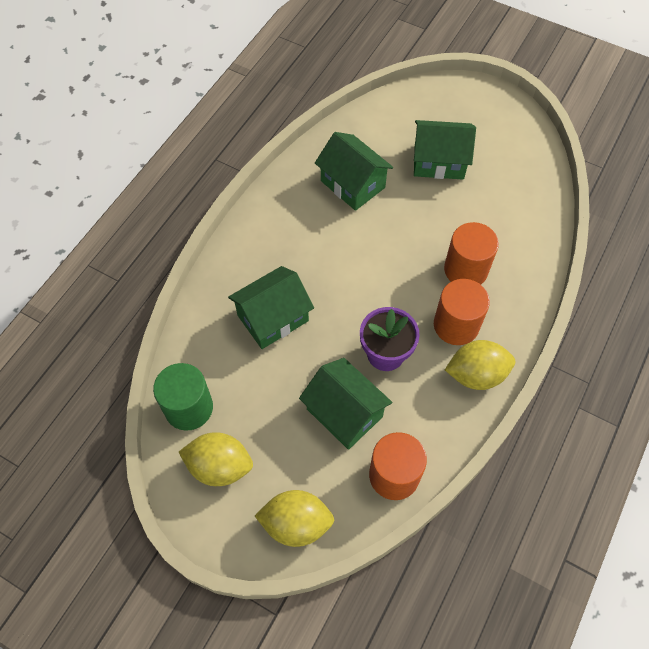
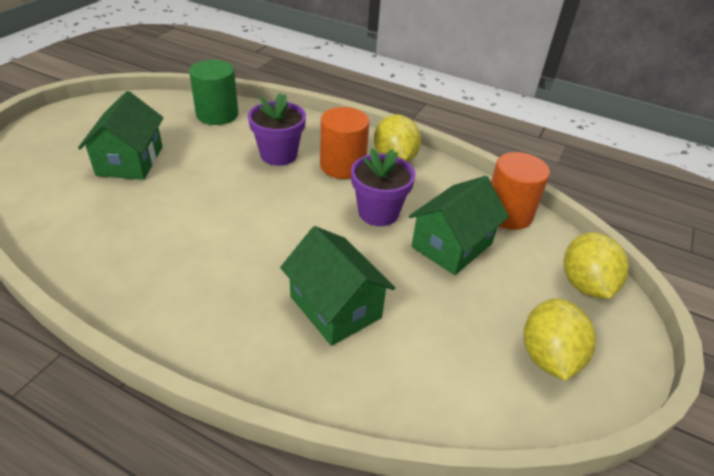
camera: 95 degrees left, 20 degrees down
(189, 408) = (479, 397): green cylinder -> green cylinder (217, 114)
(352, 184) = (137, 228): green house -> none
(466, 270) = (278, 155): orange cylinder -> purple flower pot

